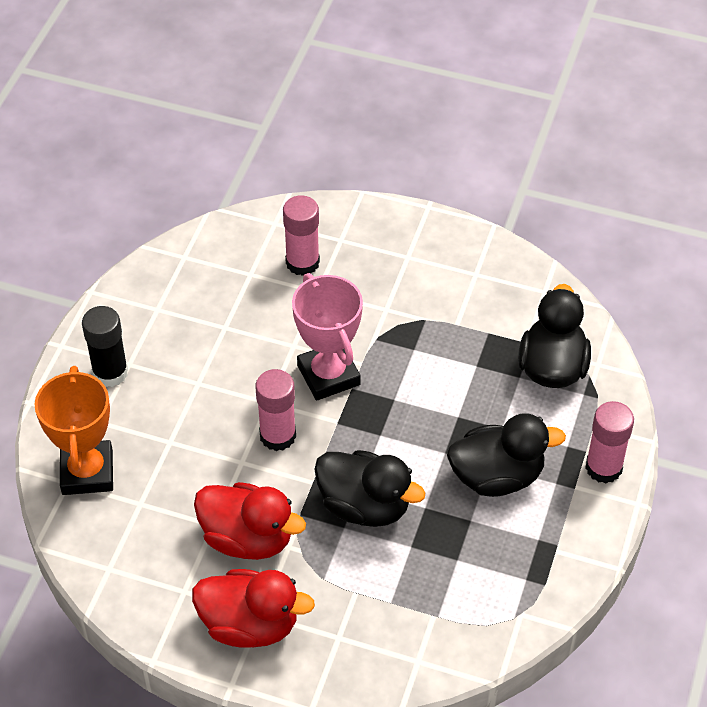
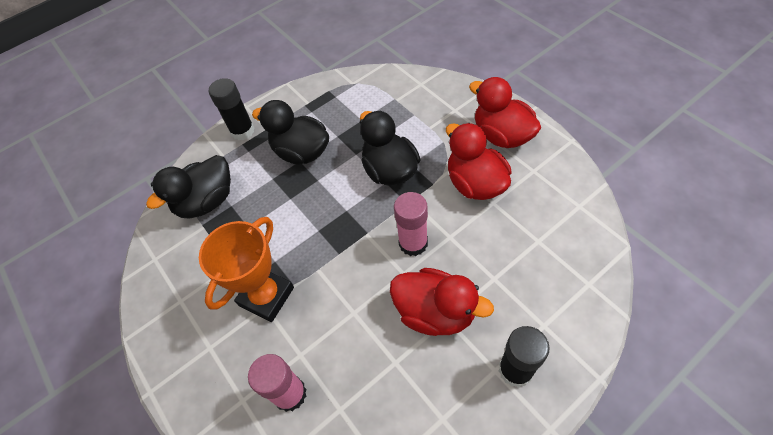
camera: 140 degrees left, 5 degrees up
(87, 472) = (570, 284): orange trophy -> orange trophy (266, 296)
(212, 383) = (435, 312): none -> red duck
(328, 375) = (346, 272): pink trophy -> none
(603, 467) = (242, 131): pink glue stick -> black glue stick

